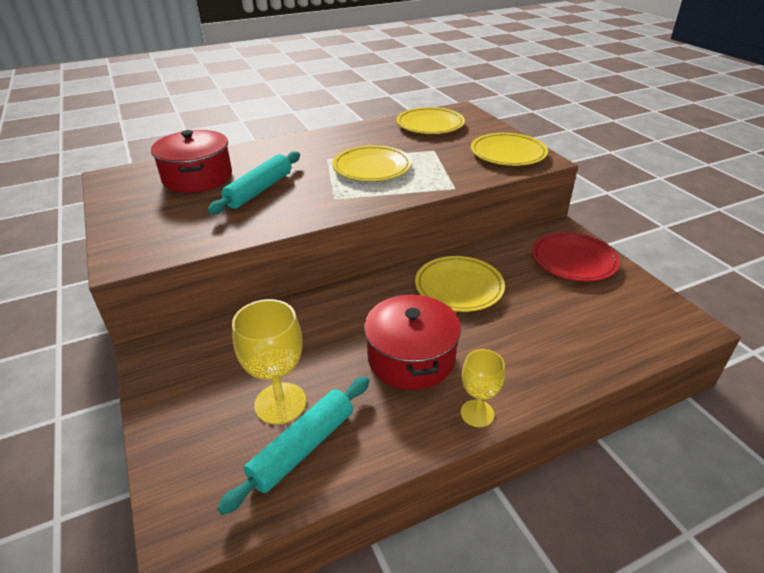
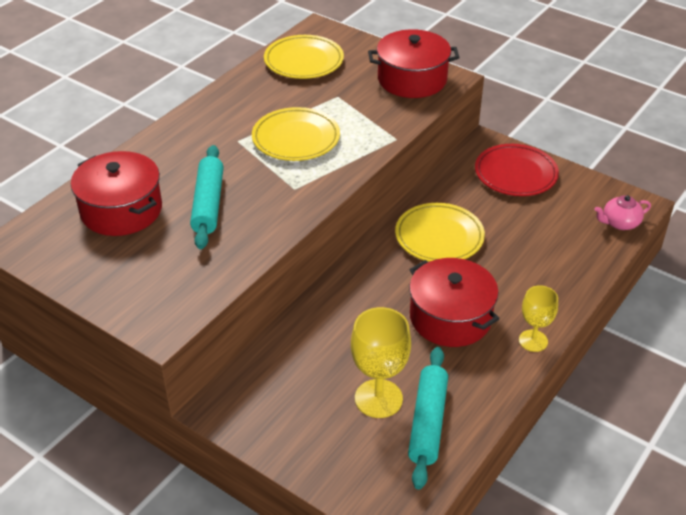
camera: 30 degrees left, 5 degrees up
(508, 153) = (412, 79): yellow plate -> red pot
(659, 335) = (620, 223): none -> pink teapot

